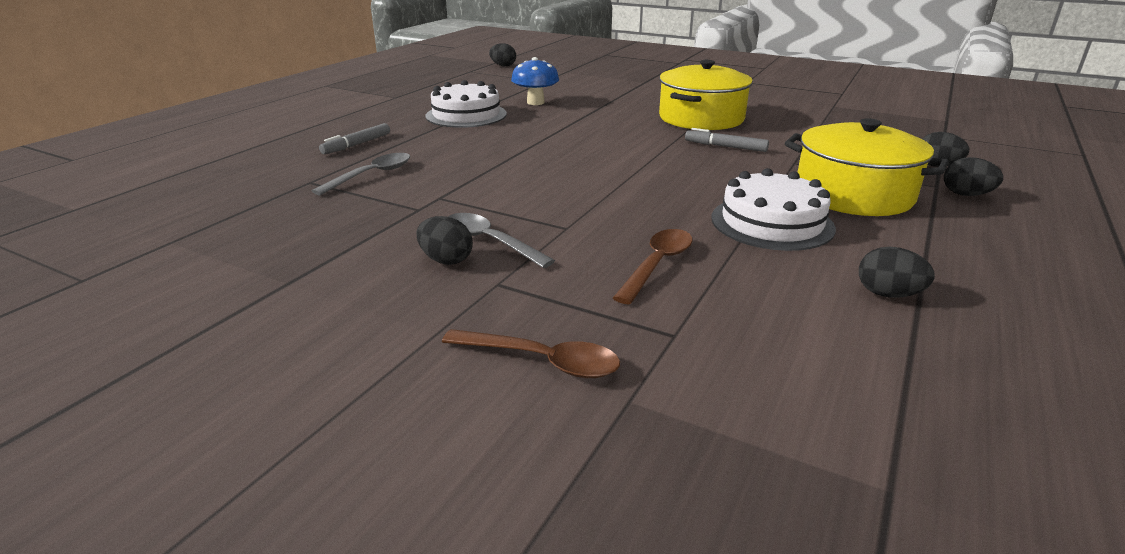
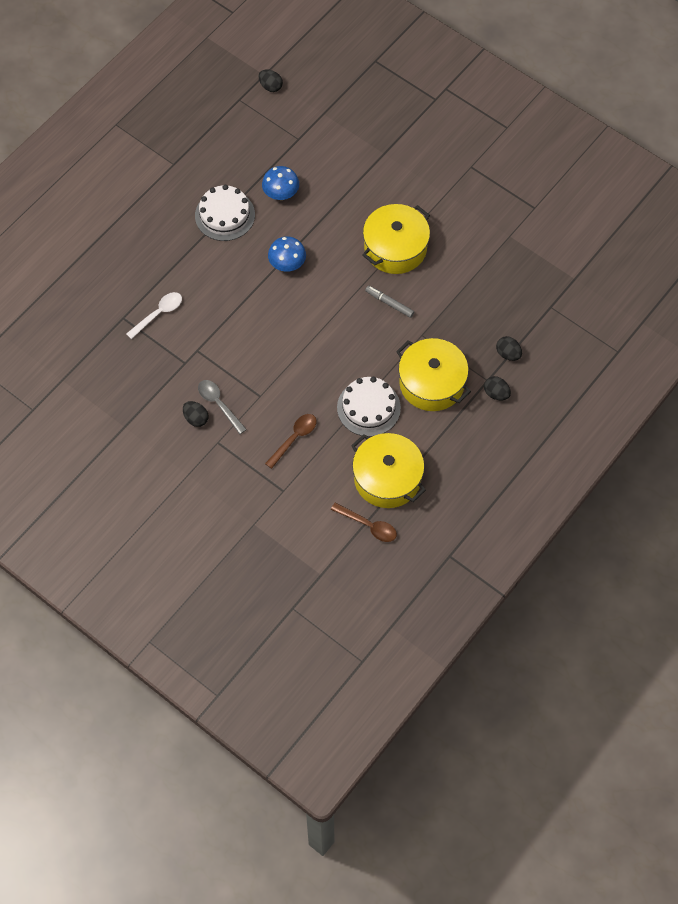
camera: 10 degrees right, 35 degrees up
(357, 145) = (147, 263): grey marker -> none
(371, 175) = (158, 314): grey spoon -> white spoon
(542, 361) = (227, 498): brown spoon -> brown spoon (368, 525)
(563, 134) = (287, 264): none -> blue mushroom
(888, 294) = (387, 478): black egg -> yellow pot

